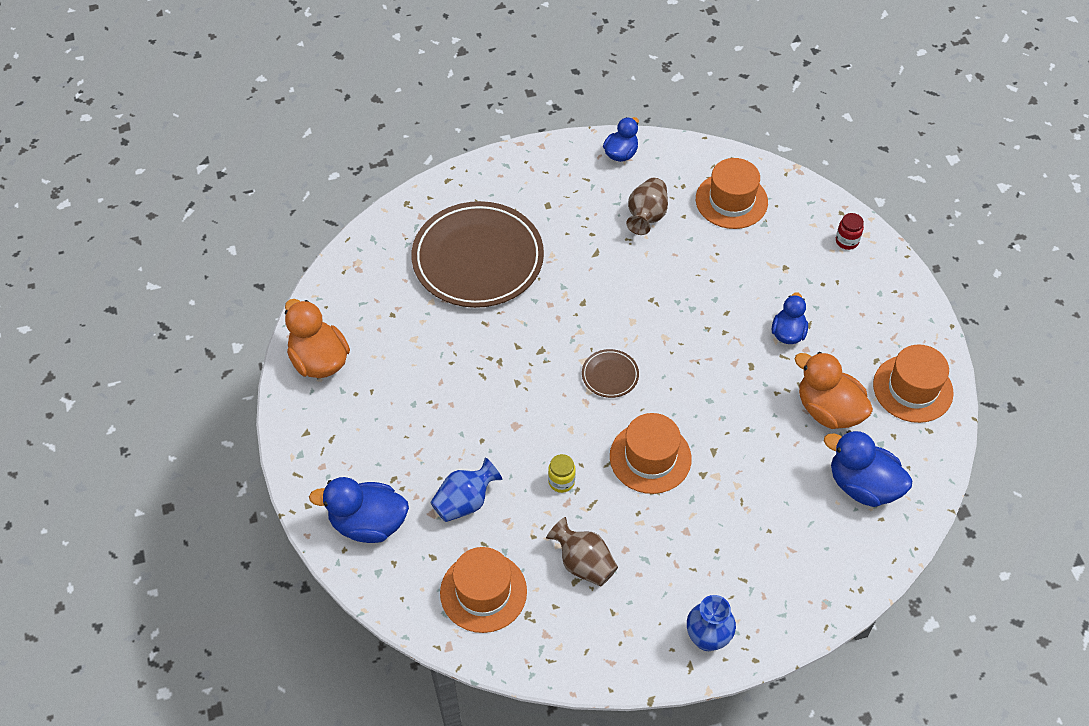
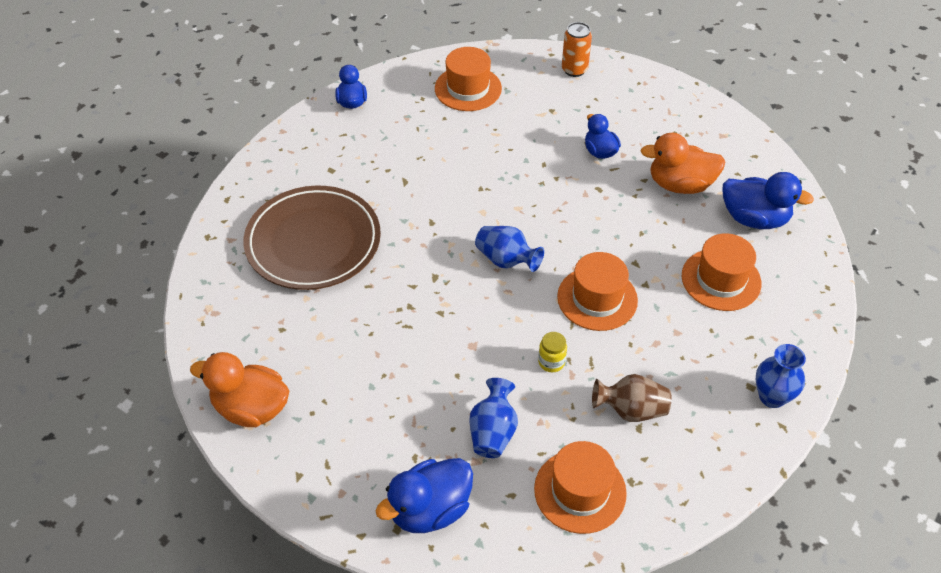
camera: 40 degrees left, 5 degrees down
(610, 375) = (506, 260): brown plate -> blue vase
(646, 216) = (417, 134): brown vase -> none
(847, 241) = (574, 70): red jar -> orange can
(862, 485) = (754, 218): blue duck -> blue duck turned 150 degrees counterclockwise
(912, 389) = (716, 136): orange hat -> orange hat (721, 279)

